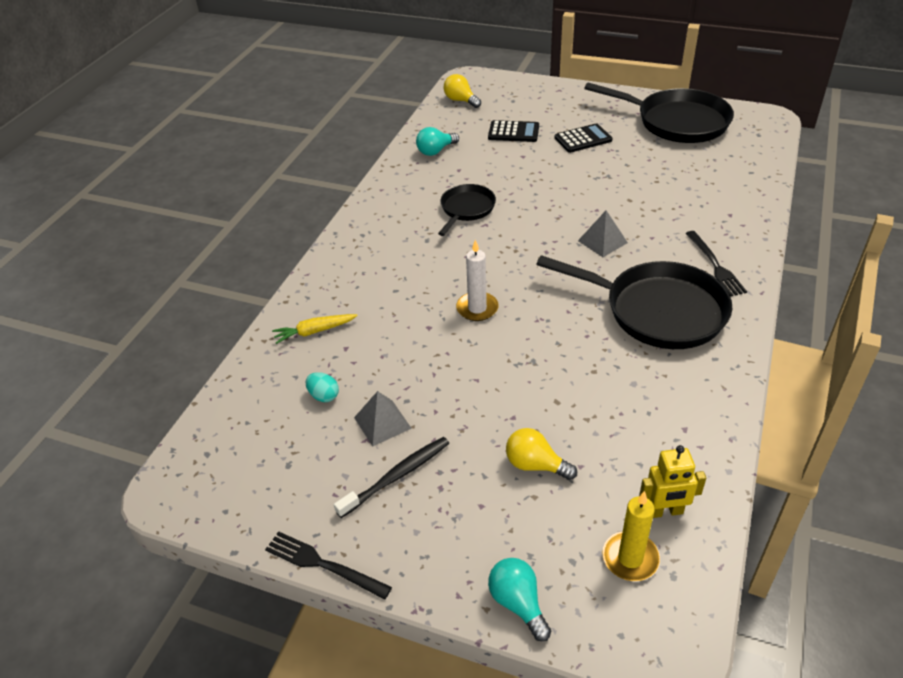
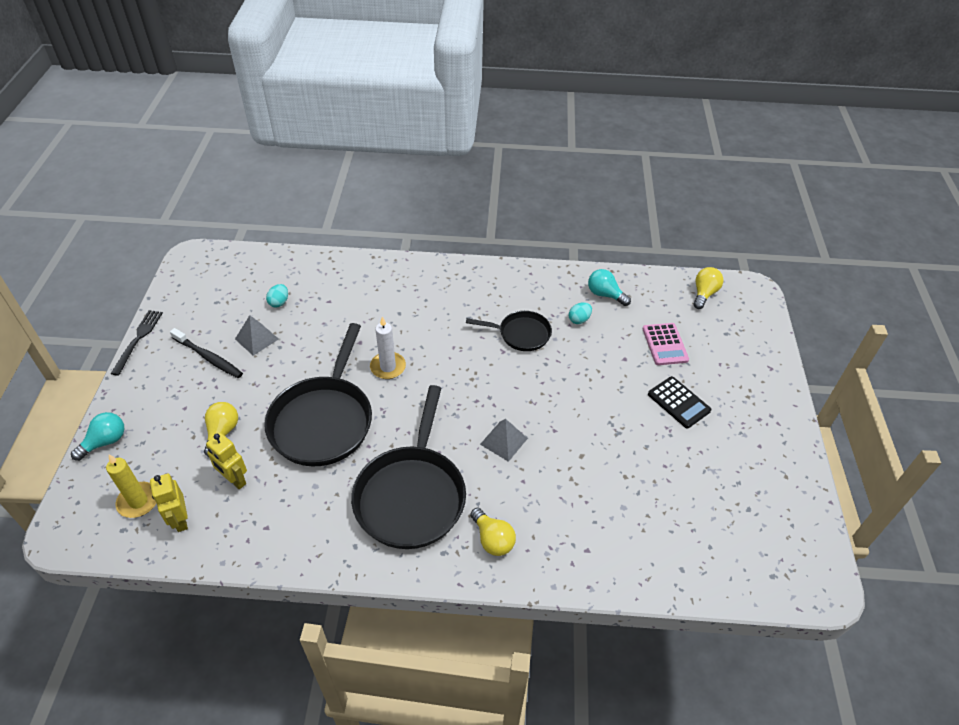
camera: 70 degrees right, 5 degrees up
(314, 331) = (343, 280): yellow carrot -> none
(462, 171) = (579, 320): none -> turquoise egg
(513, 132) = (665, 344): black calculator -> pink calculator
(612, 455) = (234, 480): none -> yellow robot
(676, 122) = (758, 485): black pan -> black pan (323, 420)
(715, 265) = (492, 539): black fork -> yellow light bulb

